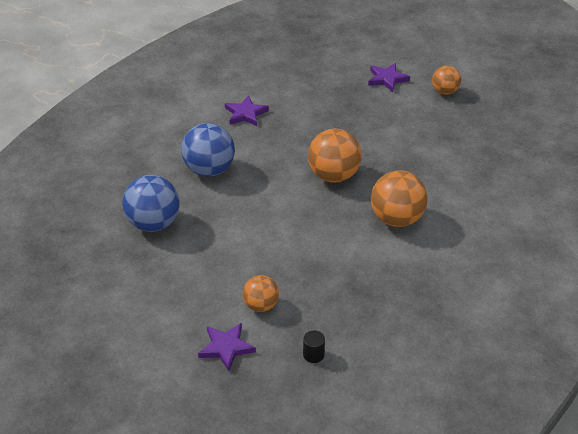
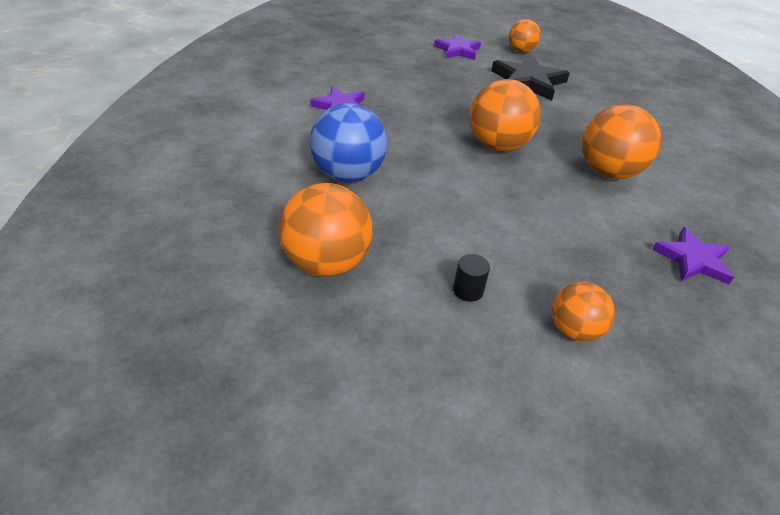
camera: 30 degrees left, 0 degrees up
(153, 223) = (326, 263): blue ball -> orange ball
(226, 347) = (593, 419): purple star -> purple star (693, 260)
(313, 354) = (710, 377): black cylinder -> black cylinder (468, 290)
(417, 125) = (528, 82): none -> black star

